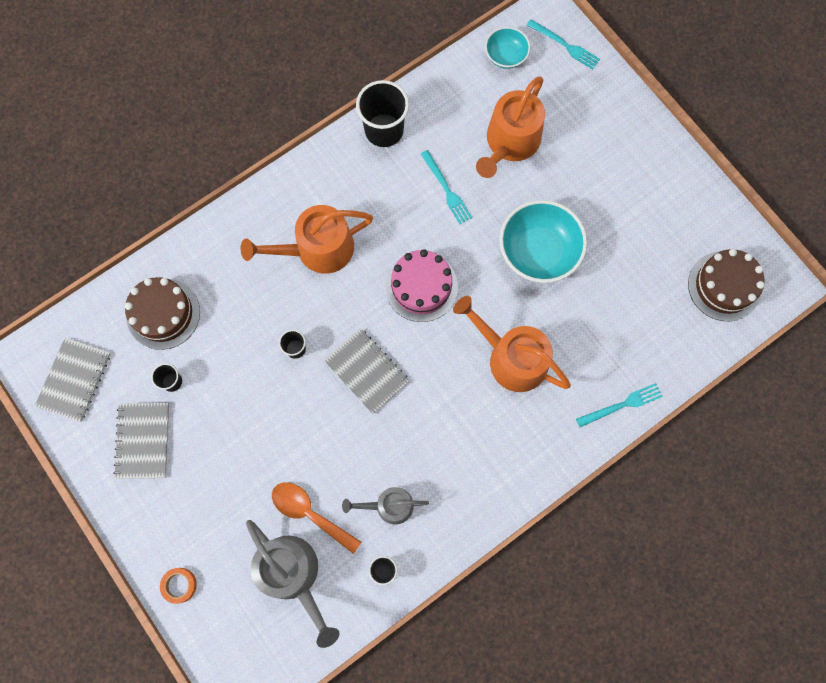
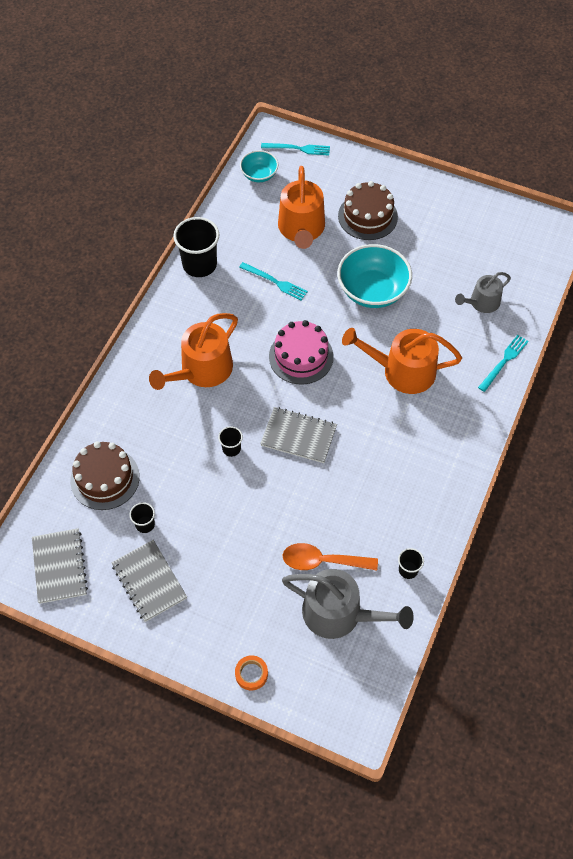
camera: 30 degrees left, 15 degrees down
(389, 506) = (381, 521): grey watering can -> grey watering can (481, 302)
(724, 286) = (519, 249): brown cake -> brown cake (367, 216)

